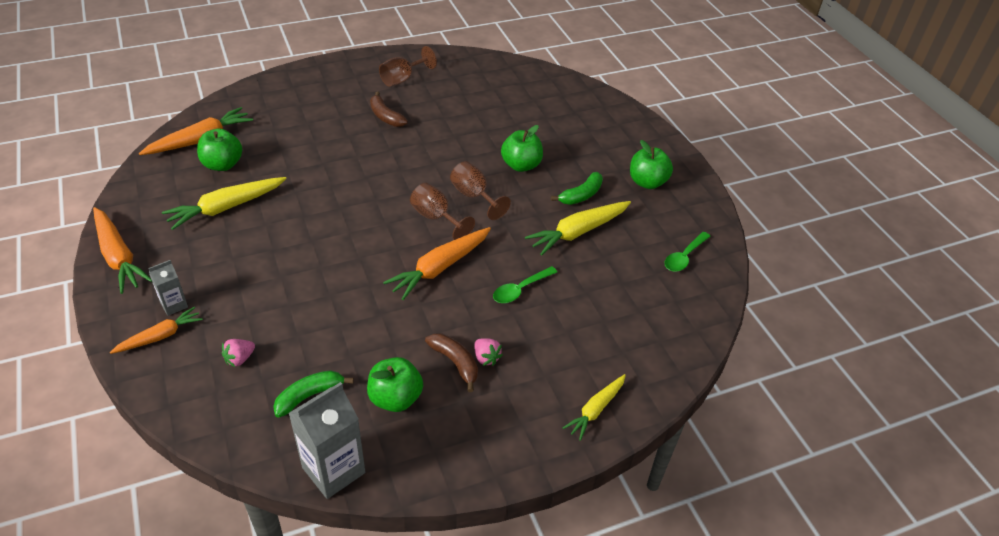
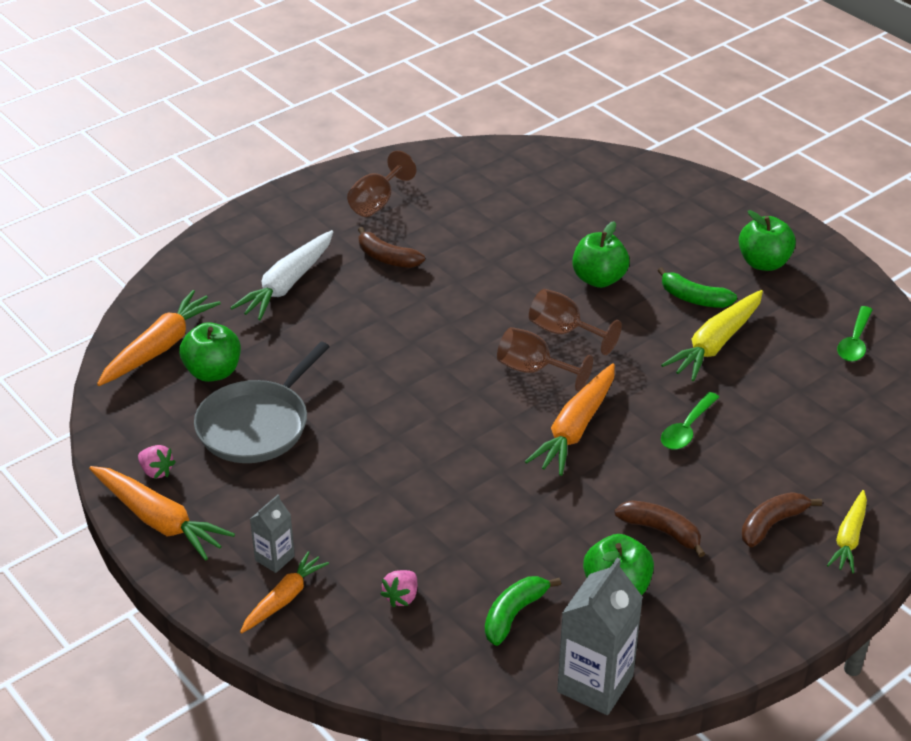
camera: 15 degrees left, 5 degrees down
(226, 208) = (256, 425): yellow carrot -> grey pan
(309, 118) = (287, 284): none -> white carrot
(486, 358) = (693, 516): pink strawberry -> pink strawberry (156, 471)
(542, 381) = (772, 524): none -> brown banana
(581, 195) = (693, 298): green banana -> green banana turned 90 degrees clockwise

